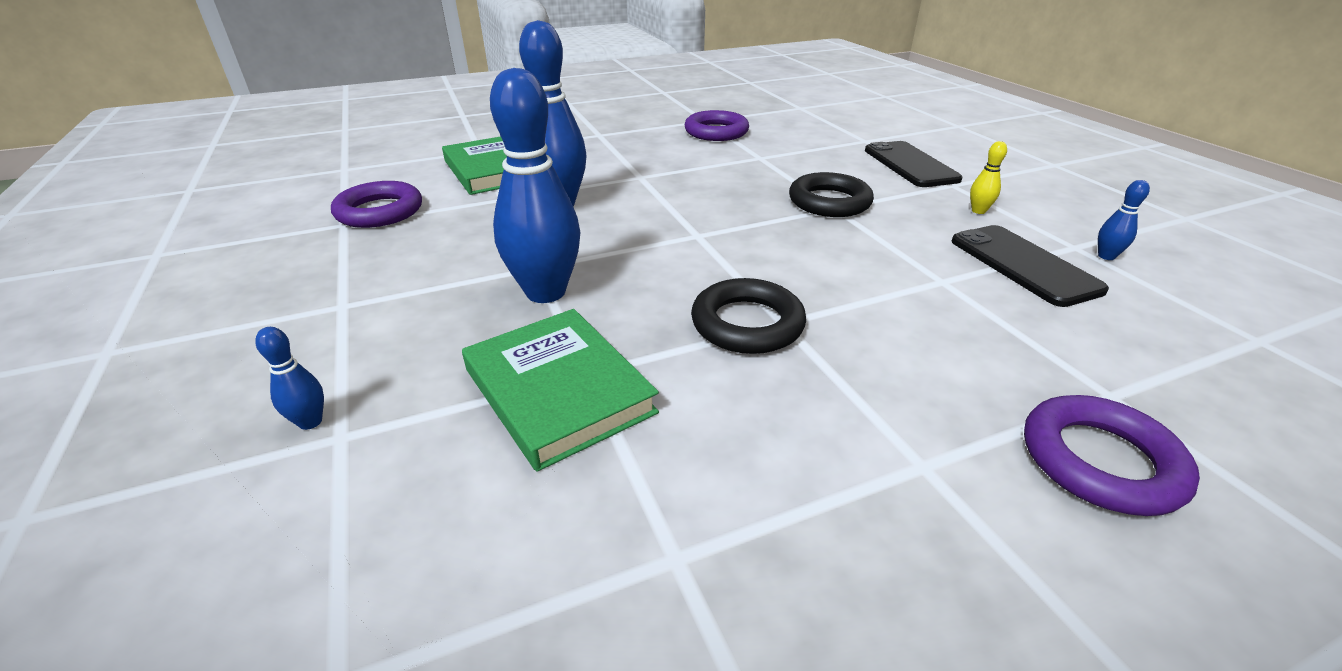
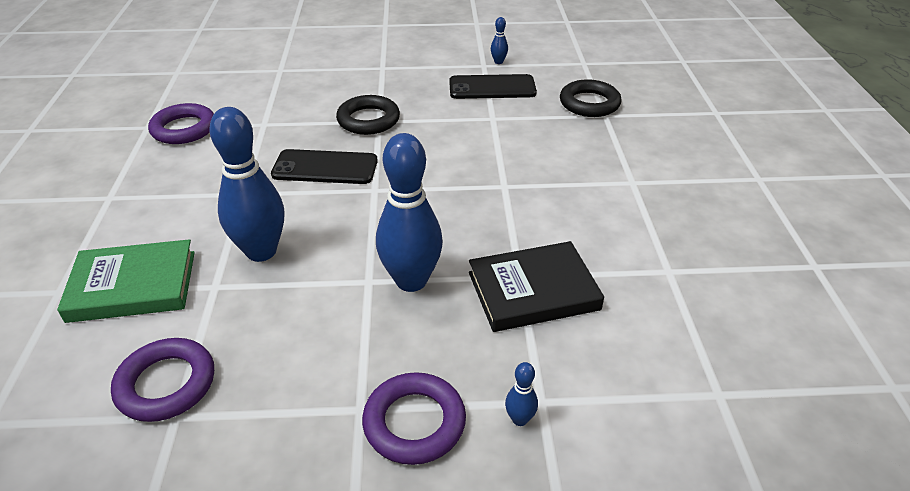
camera: 70 degrees left, 5 degrees up
(558, 391) = (533, 291): green book -> black book
(747, 324) = (499, 199): black ring -> black ring (589, 103)
(910, 165) = (339, 69): black phone -> black phone (325, 167)
(978, 211) = (424, 74): yellow bowling pin -> none
(1100, 461) = (642, 137): purple ring -> purple ring (414, 422)

